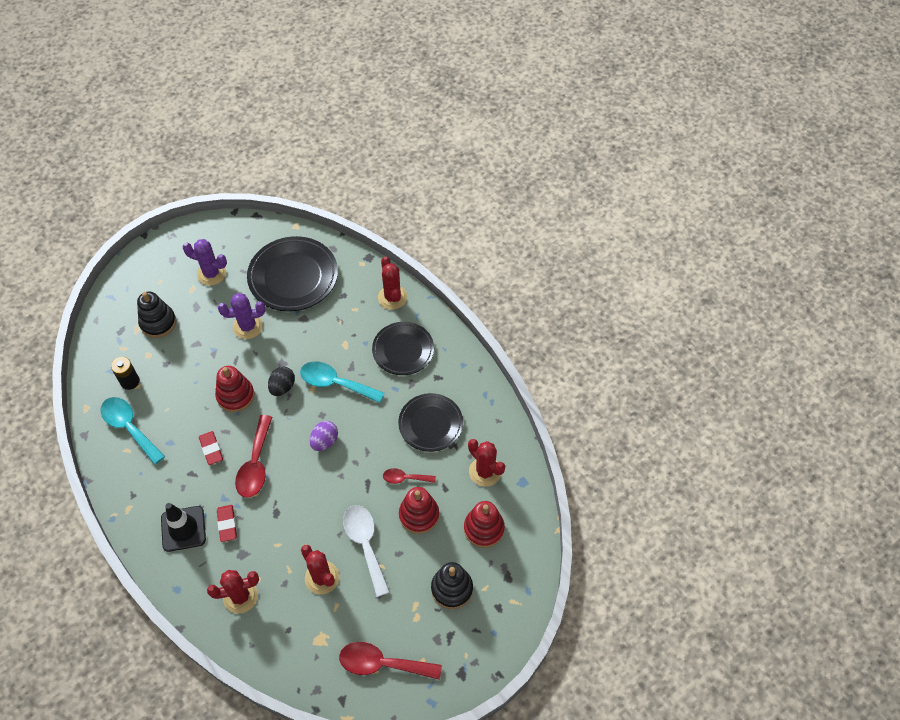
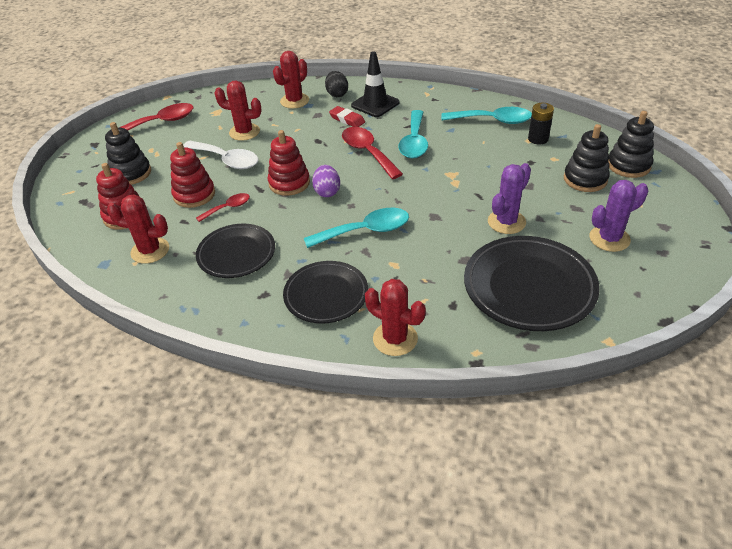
camera: 145 degrees right, 15 degrees down
(117, 313) = (628, 165): none -> black stacking toy
(211, 449) = (414, 142): red eraser -> turquoise spoon
(235, 396) = (442, 176): red stacking toy -> red stacking toy (289, 183)
(282, 387) = (410, 202): black egg -> black egg (337, 94)

